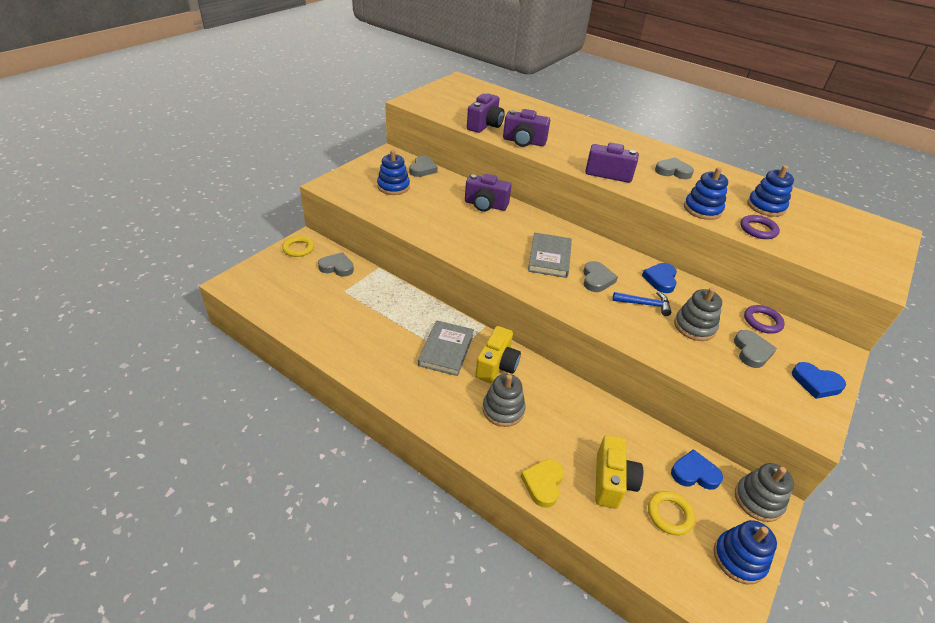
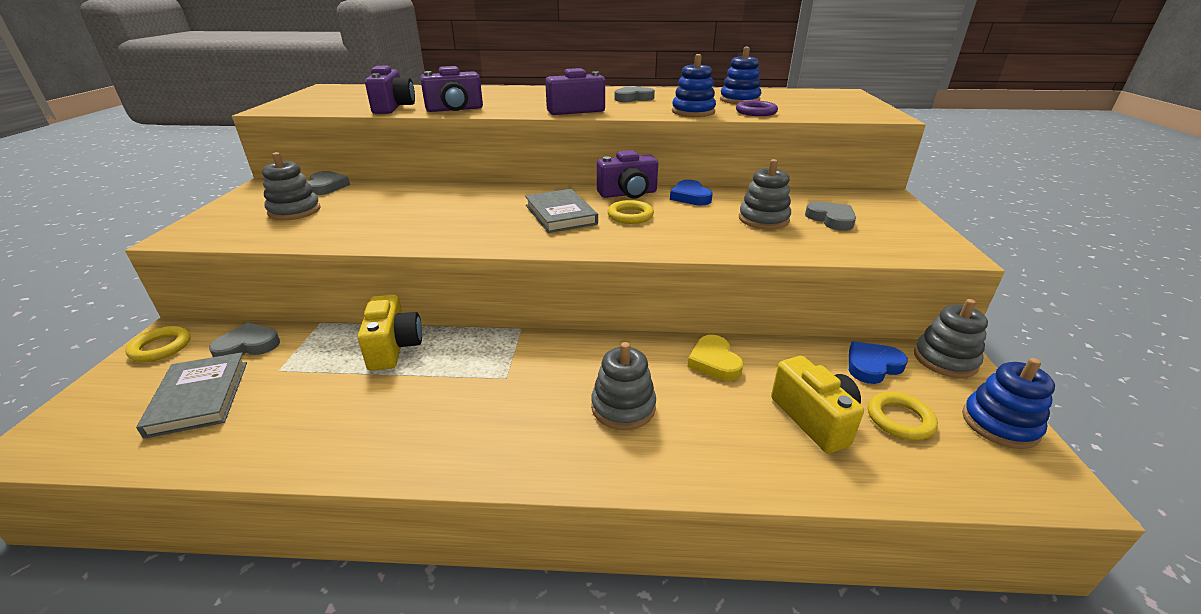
camera: 30 degrees left, 10 degrees down
(393, 187) = (294, 211): blue stacking toy -> grey stacking toy
(446, 350) = (491, 375): grey book -> grey book (199, 397)
(485, 205) = (440, 195): purple camera -> purple camera (628, 194)
(497, 366) = (572, 363): yellow camera -> yellow camera (394, 348)
(543, 484) = (750, 467): yellow heart -> yellow heart (714, 362)
(596, 279) = (630, 216): grey heart -> yellow ring
(645, 304) = (699, 219): blue hammer -> none
(762, 321) = (809, 197): purple ring -> none
(816, 383) = (906, 222): blue heart -> none

